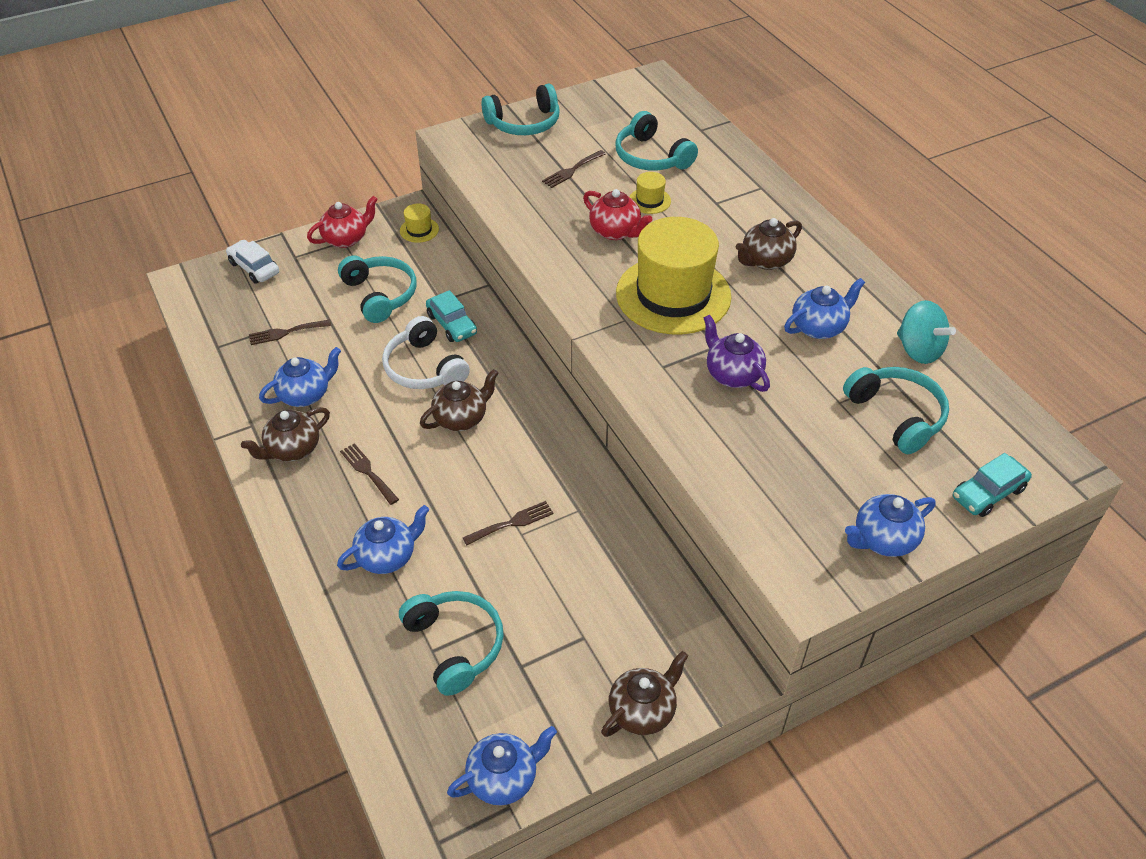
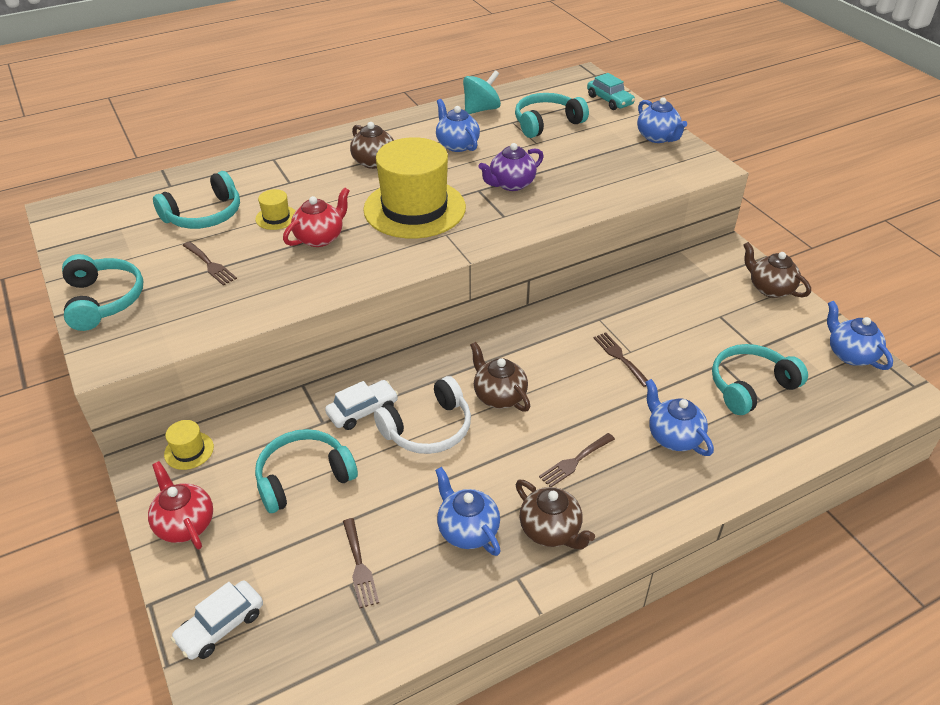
camera: 90 degrees left, 5 degrees down
(452, 324) = (362, 411): turquoise car -> white car

